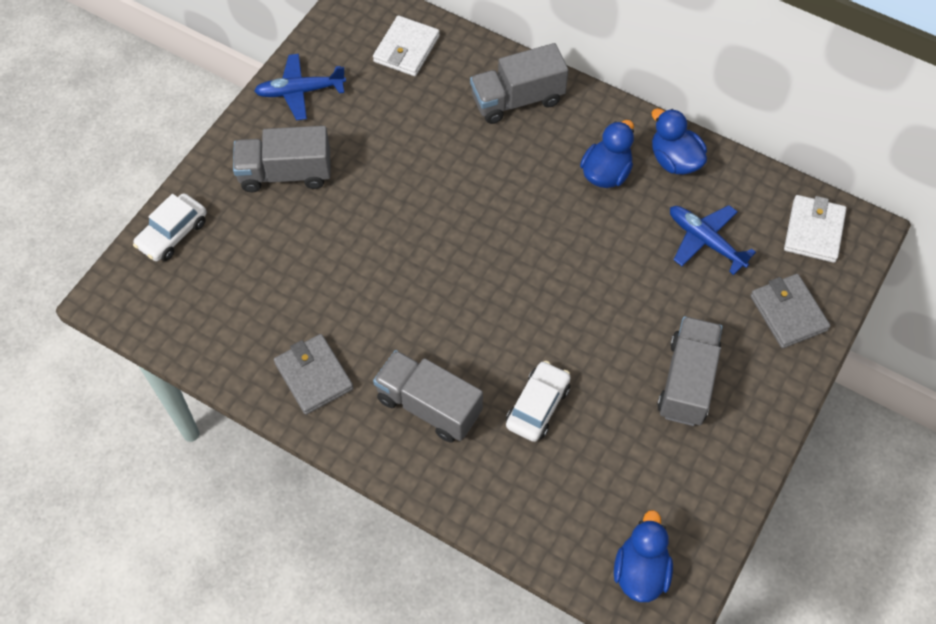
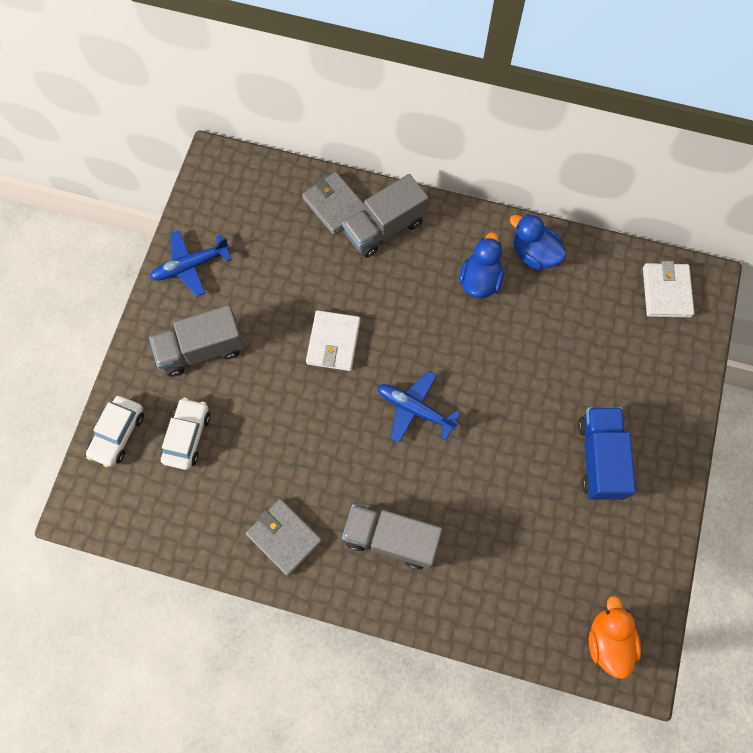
camera: 15 degrees left, 10 degrees up
(406, 49) = (273, 201): white wallet -> white wallet (333, 342)
(537, 406) = (483, 514): white car -> white car (187, 436)
(640, 571) = (608, 640): blue duck -> orange duck
(687, 381) = (600, 458): grey truck -> blue truck
(705, 241) = (580, 324): blue plane -> blue plane (415, 409)
(788, 313) = (665, 373): grey wallet -> grey wallet (334, 205)

